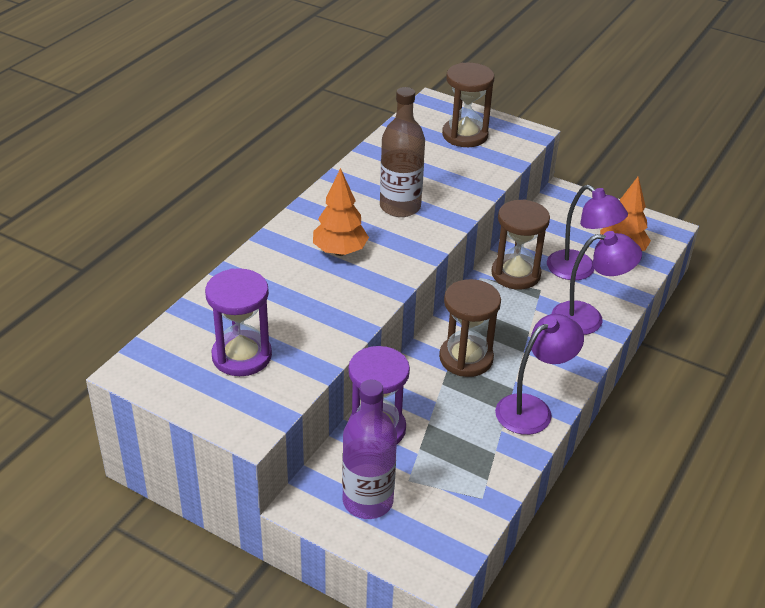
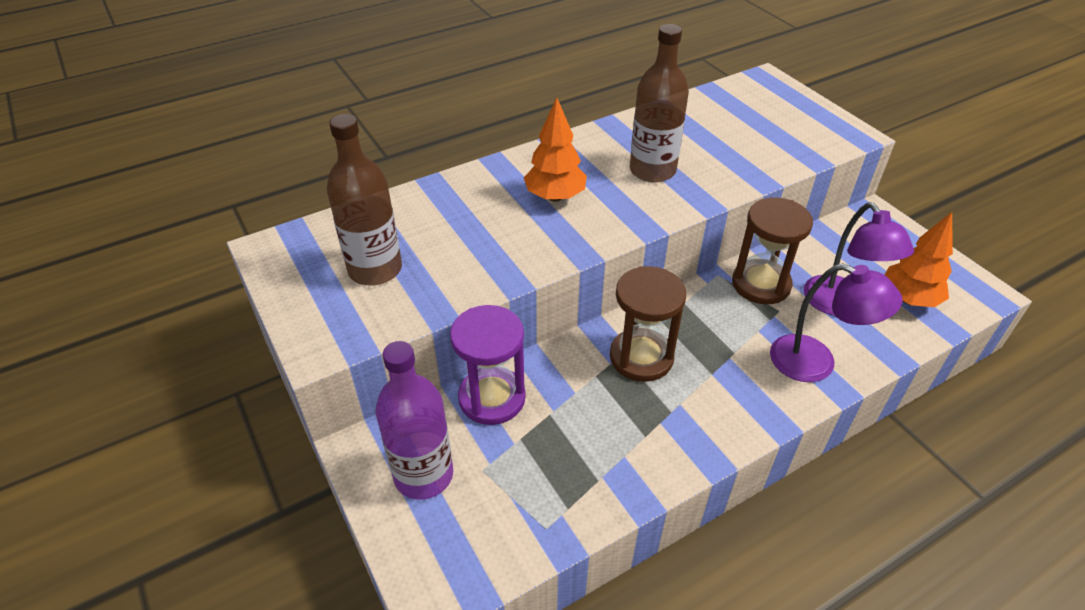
camera: 30 degrees right, 5 degrees up
(242, 356) = (375, 269): purple hourglass -> brown bottle
(465, 135) = (777, 118): brown hourglass -> none
(532, 409) = (677, 445): purple lamp -> none

